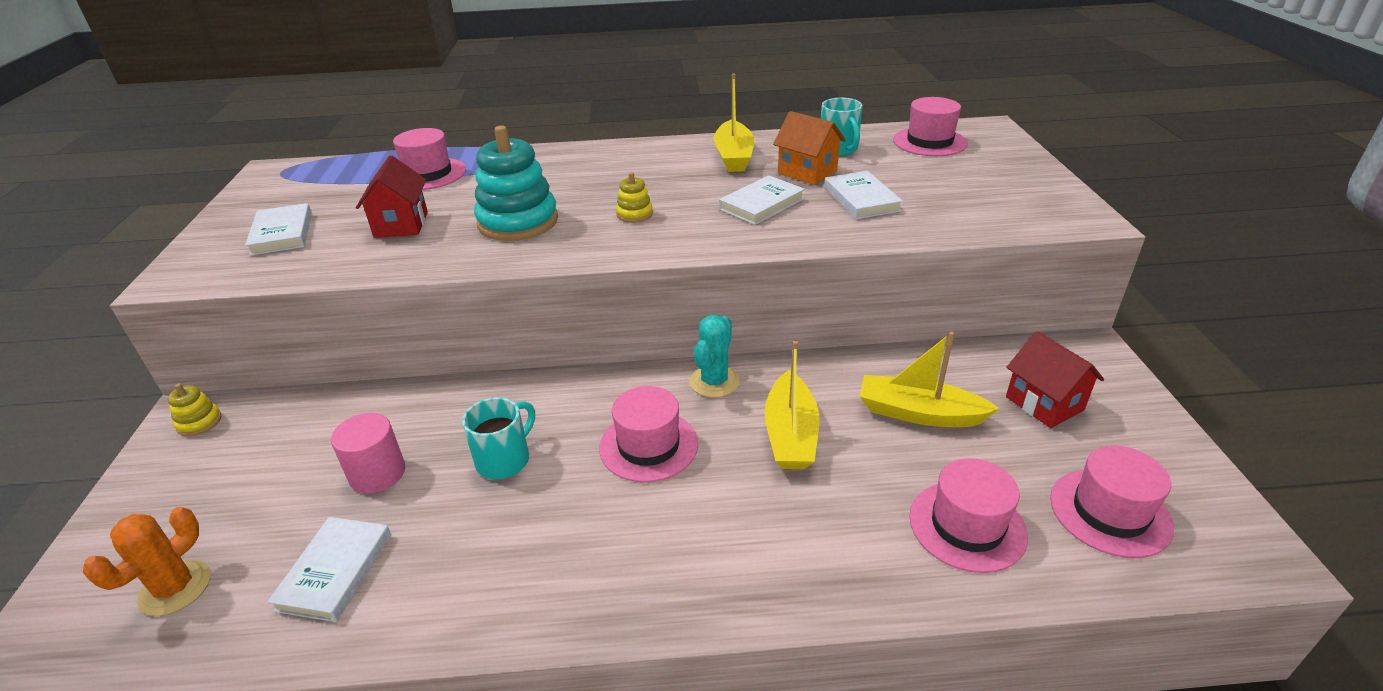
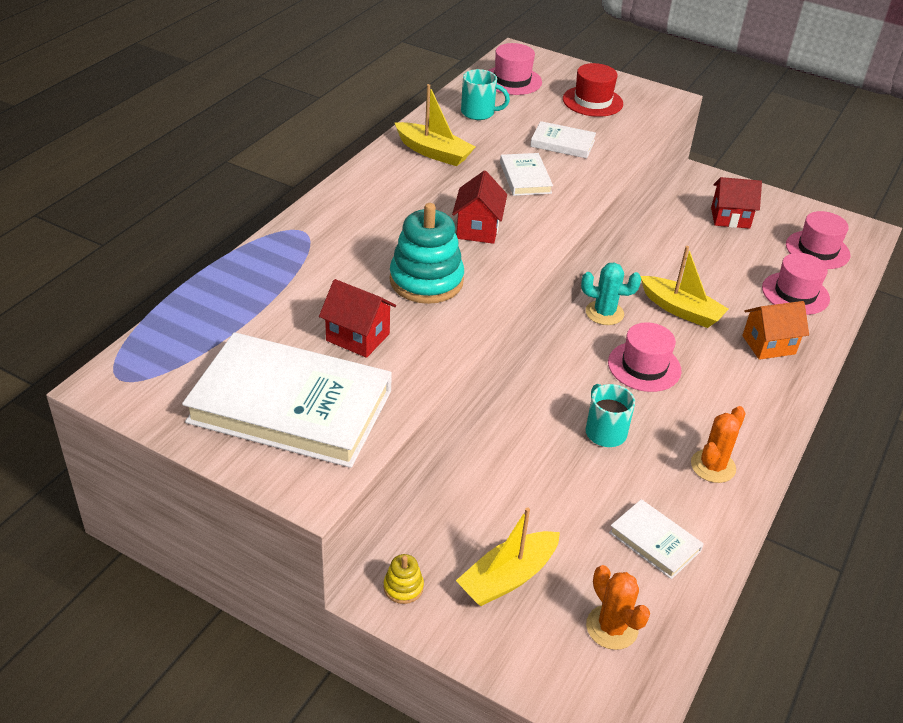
camera: 60 degrees left, 5 degrees up
(282, 233) = (290, 406): white book -> white book, size x2.16
(377, 473) = (567, 497): pink cylinder -> none
(428, 174) = (263, 294): pink hat -> none
(506, 575) = (713, 466): none -> orange cactus
(634, 214) = (478, 229): yellow stacking toy -> red house
(714, 382) = (604, 313): turquoise cactus -> turquoise cactus turned 45 degrees counterclockwise
(807, 172) = (499, 140): orange house -> orange house (768, 345)
(918, 413) = (702, 259): yellow boat -> yellow boat (507, 577)
(978, 185) = (592, 101): none -> red hat

